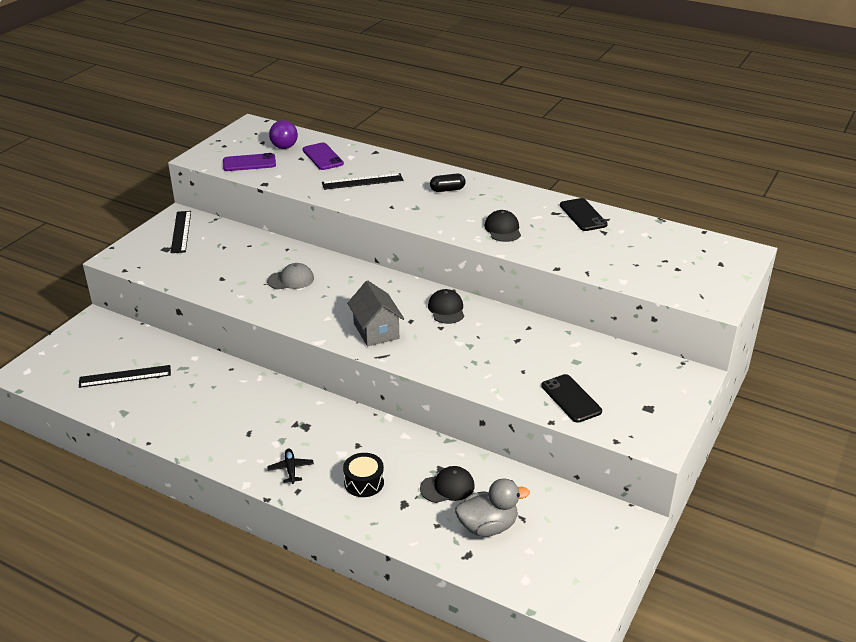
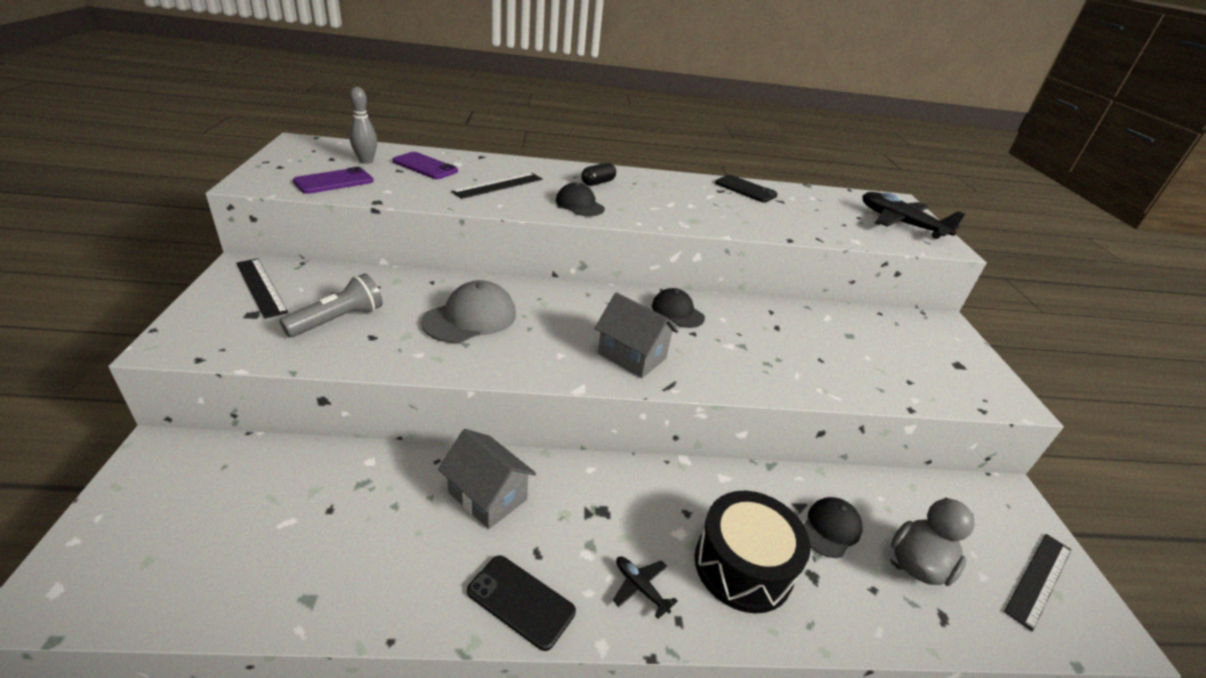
camera: 35 degrees left, 0 degrees up
(125, 376) = (271, 530): black ruler -> black ruler (1038, 579)
(210, 263) = (338, 320): none -> grey flashlight
(245, 396) = (487, 496): none -> grey house
(284, 147) = (366, 161): purple ball -> grey bowling pin
(291, 280) = (470, 318): grey cap -> grey cap, size x1.53
(364, 482) = (743, 565): black drum -> black drum, size x1.75
(503, 229) = (696, 212): black cap -> black cap (579, 205)
(571, 399) = (894, 376): black phone -> black phone (520, 601)
(703, 274) = (900, 223): none -> black plane

